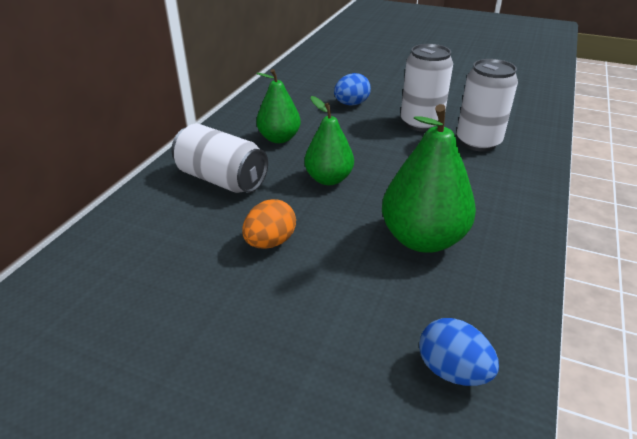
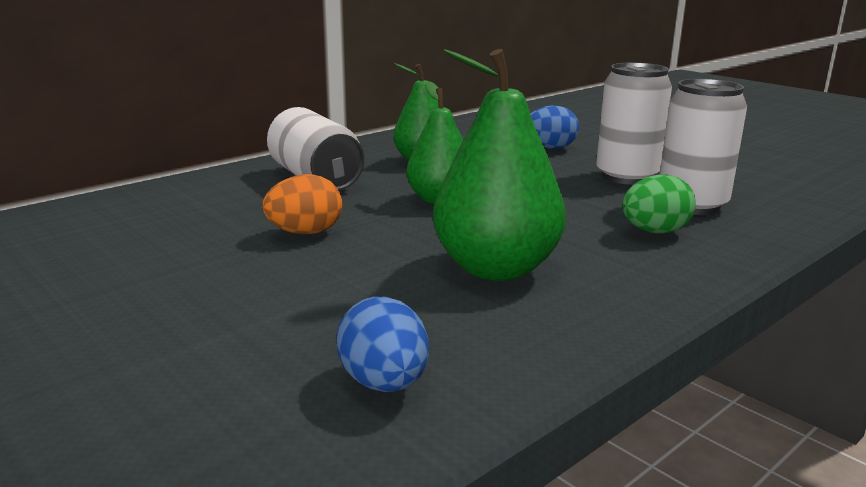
camera: 25 degrees right, 15 degrees down
(479, 174) = (654, 232): none -> green egg

